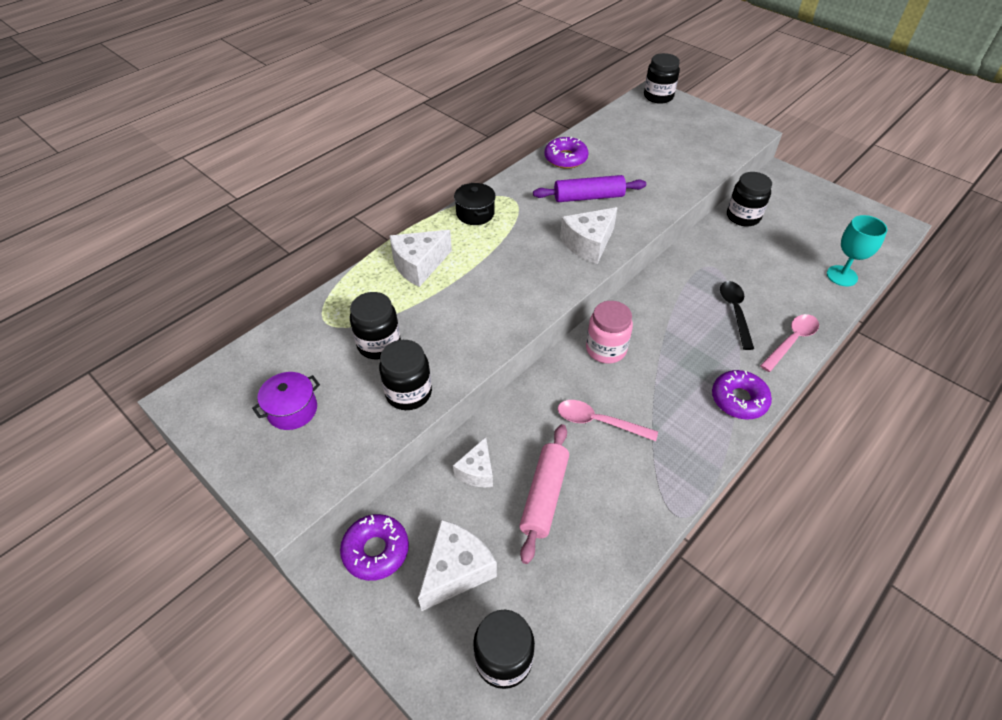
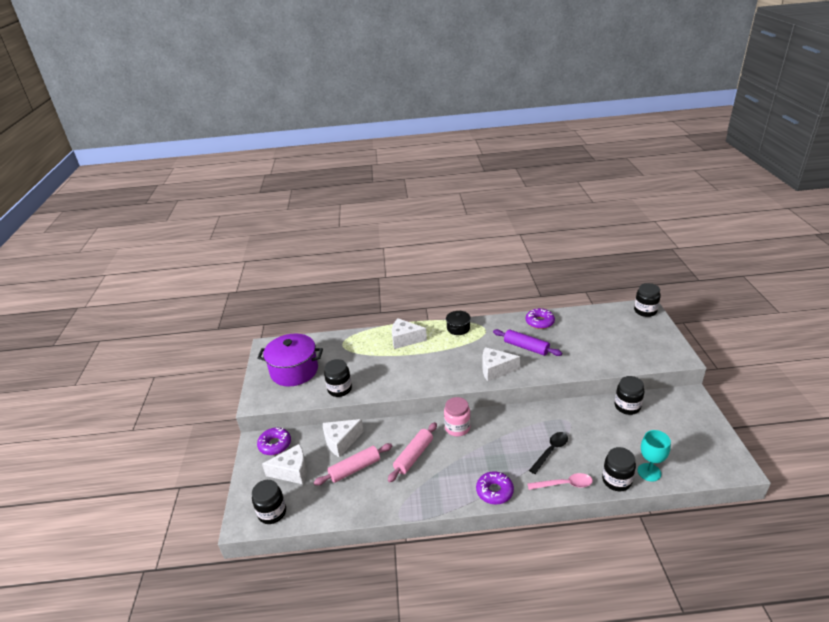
camera: 45 degrees right, 15 degrees down
(292, 410) = (294, 371): purple pot -> purple pot, size x1.95
(379, 344) = (351, 364): black jar -> black jar (616, 481)
(477, 471) = (341, 441): white cheese -> white cheese, size x1.57
(599, 422) = (414, 456): pink spoon -> pink rolling pin

